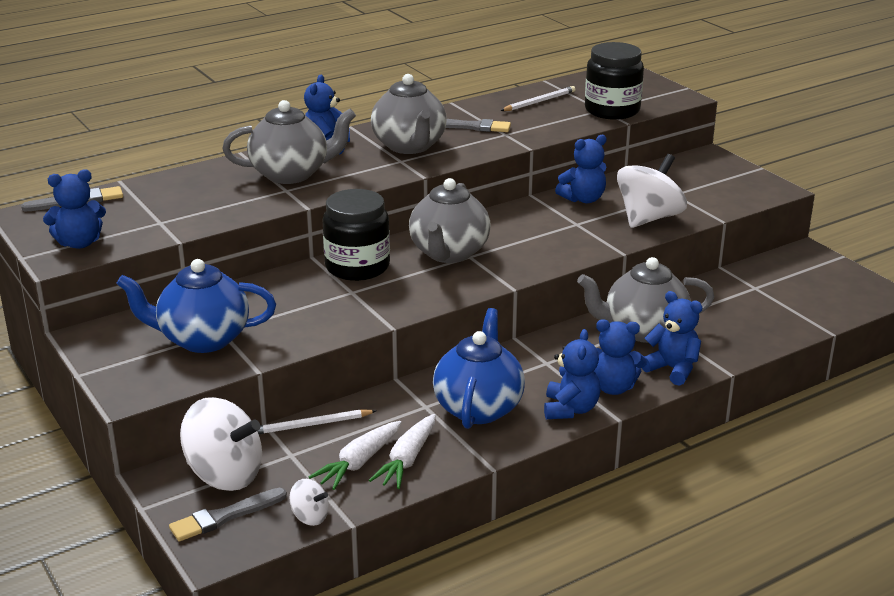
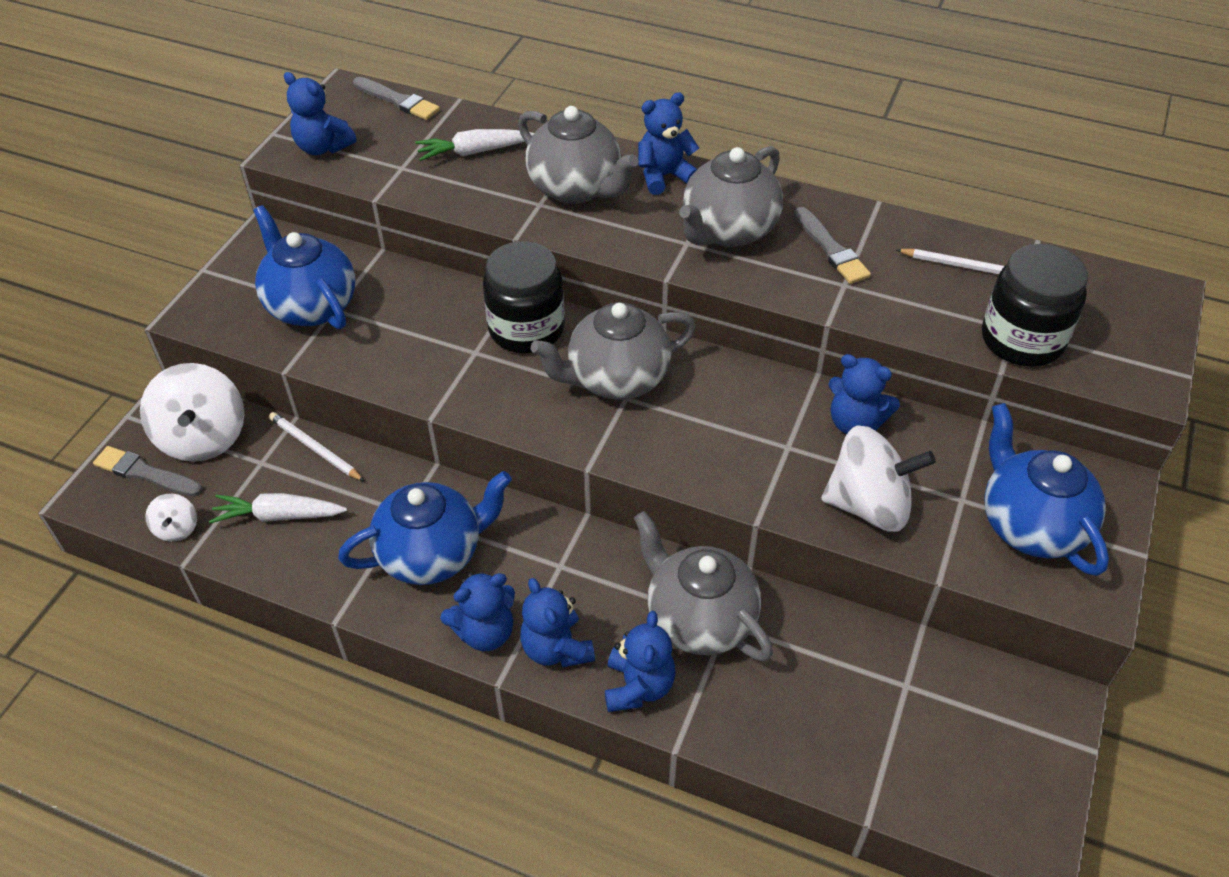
camera: 55 degrees right, 20 degrees up
(407, 459) = (306, 548): white carrot -> white carrot (474, 152)
(712, 185) = (1030, 525): none -> blue teapot

